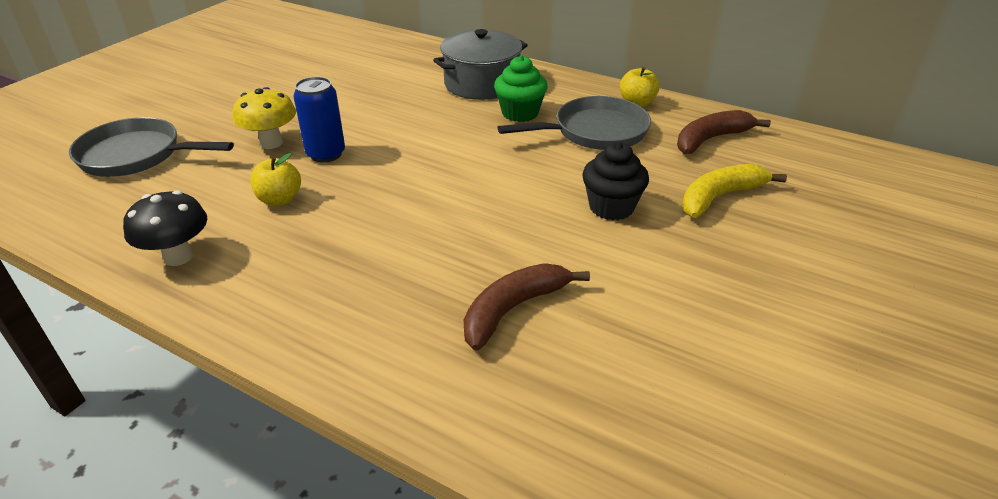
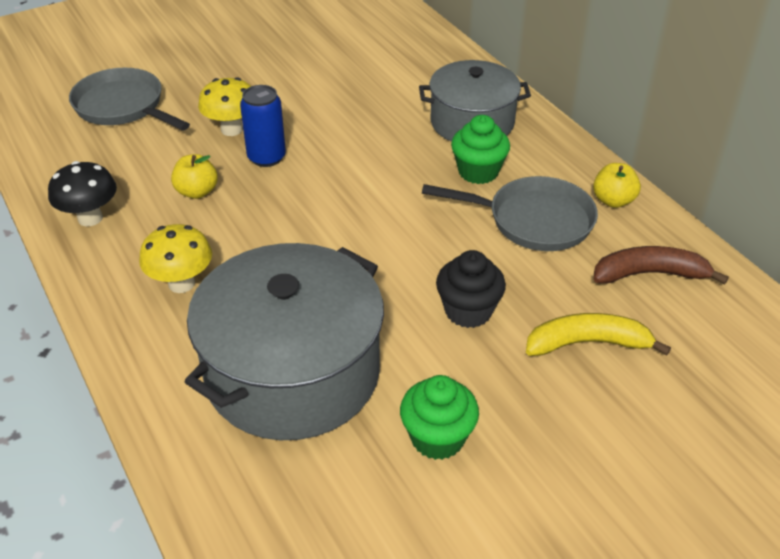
camera: 30 degrees right, 5 degrees up
(332, 278) = (181, 283): none -> yellow mushroom
(513, 309) = (293, 373): brown banana -> grey pot
(686, 308) = (437, 438): none -> green cupcake

